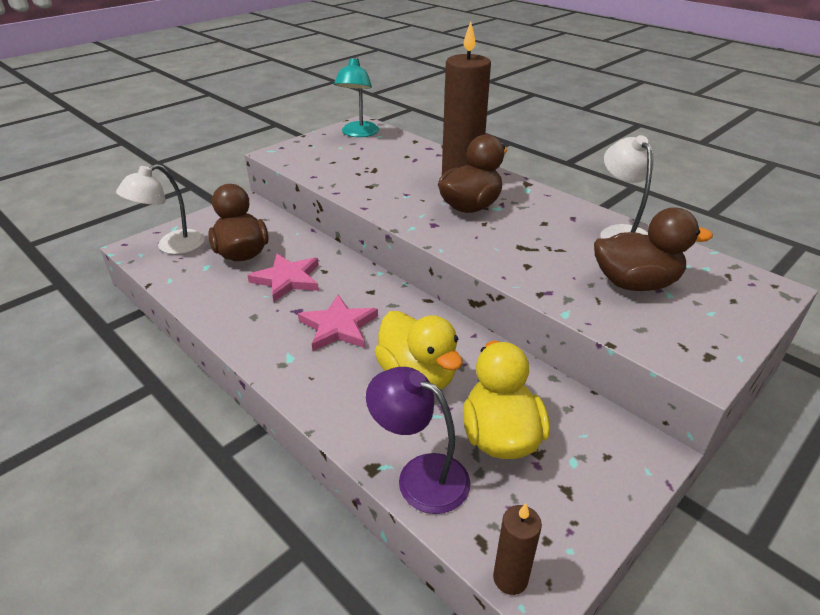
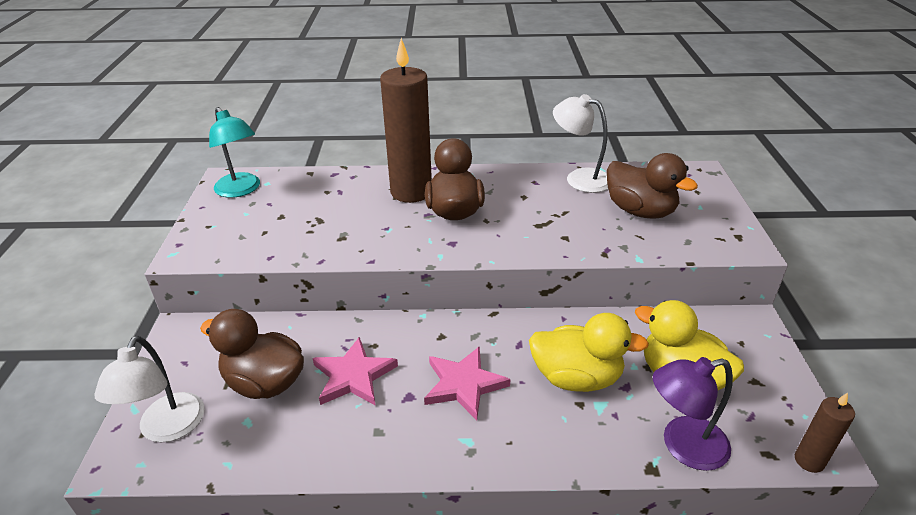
camera: 45 degrees left, 0 degrees up
(635, 283) = (640, 211): brown duck -> brown duck turned 90 degrees clockwise

